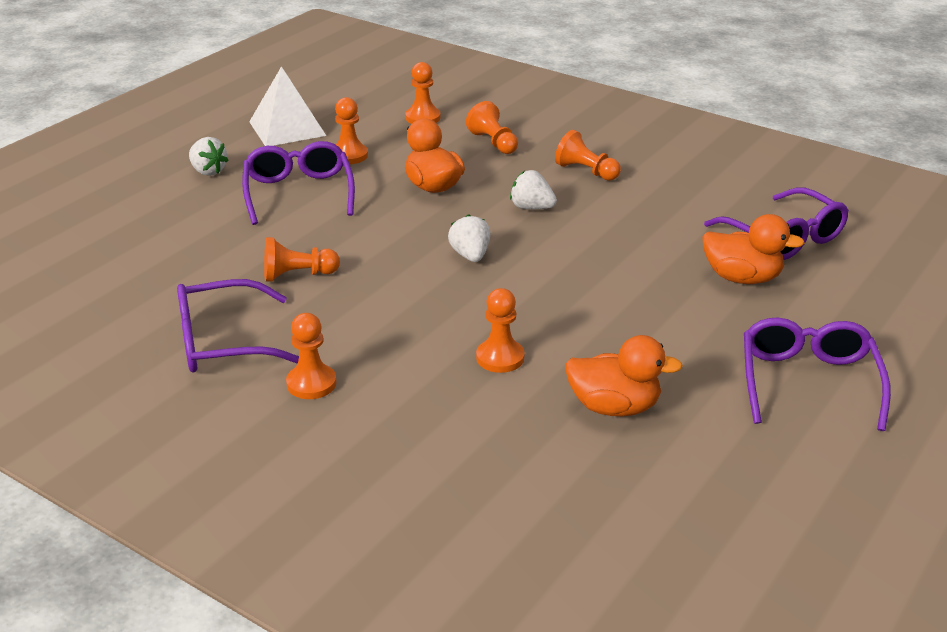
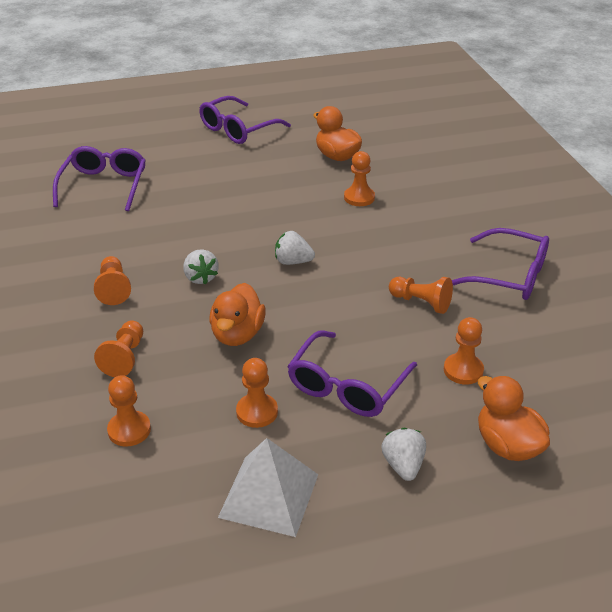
camera: 140 degrees left, 5 degrees up
(311, 383) = (474, 229): orange pawn -> orange pawn (463, 370)
(470, 256) = (293, 262): white strawberry -> white strawberry turned 75 degrees clockwise
(742, 278) = (171, 177): orange duck -> orange duck (507, 445)

